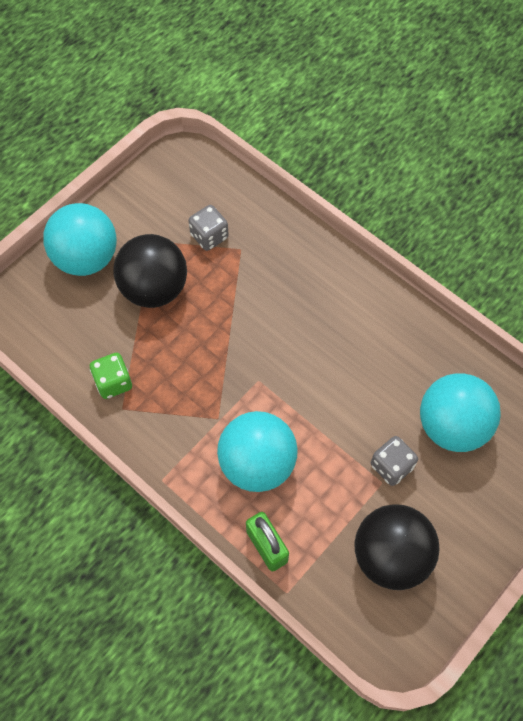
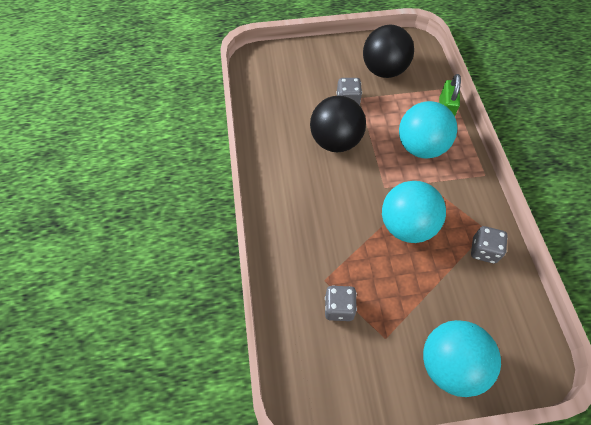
camera: 140 degrees left, 5 degrees down
(113, 382) = (483, 250): green dice -> grey dice
(154, 288) = (411, 297): black ball -> black ball (335, 141)
(452, 425) = (297, 96): turquoise ball -> turquoise ball (406, 226)

